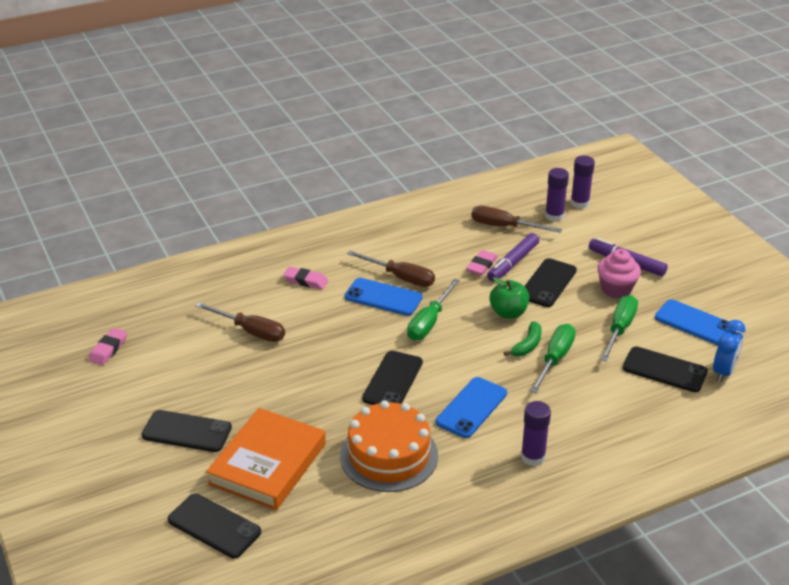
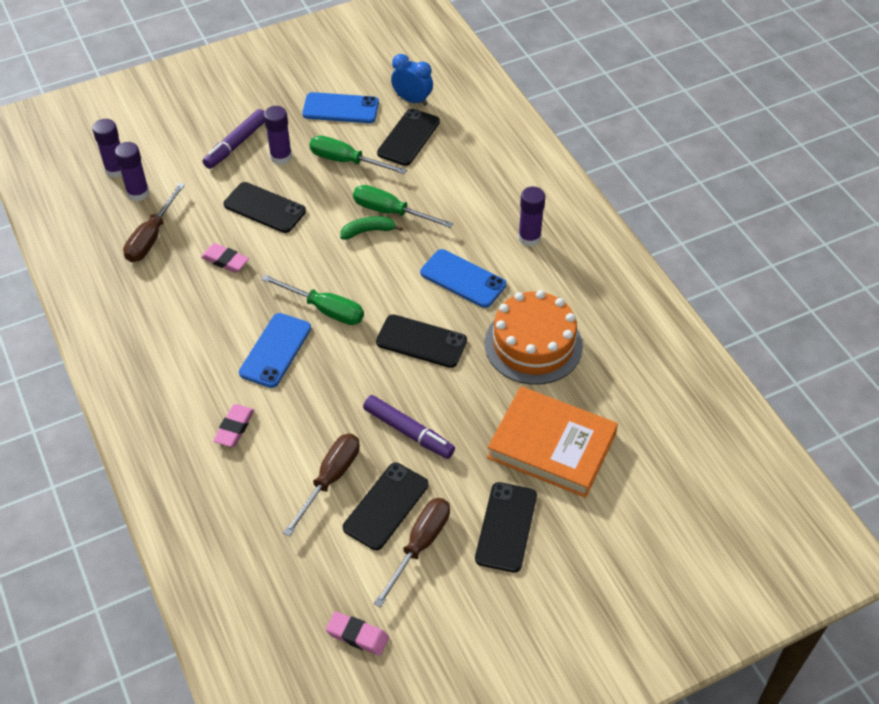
camera: 90 degrees left, 15 degrees up
(214, 526) = (642, 486): black phone -> black phone (386, 506)
(400, 277) = (239, 334): brown screwdriver -> brown screwdriver (420, 545)
(508, 313) = (313, 243): green apple -> none
(513, 263) = (224, 234): purple marker -> purple marker (408, 431)
(527, 345) = (368, 231): green banana -> green banana turned 45 degrees counterclockwise
(616, 289) = (281, 157): pink cupcake -> purple glue stick
(695, 323) = (340, 108): blue phone -> blue phone turned 60 degrees clockwise

